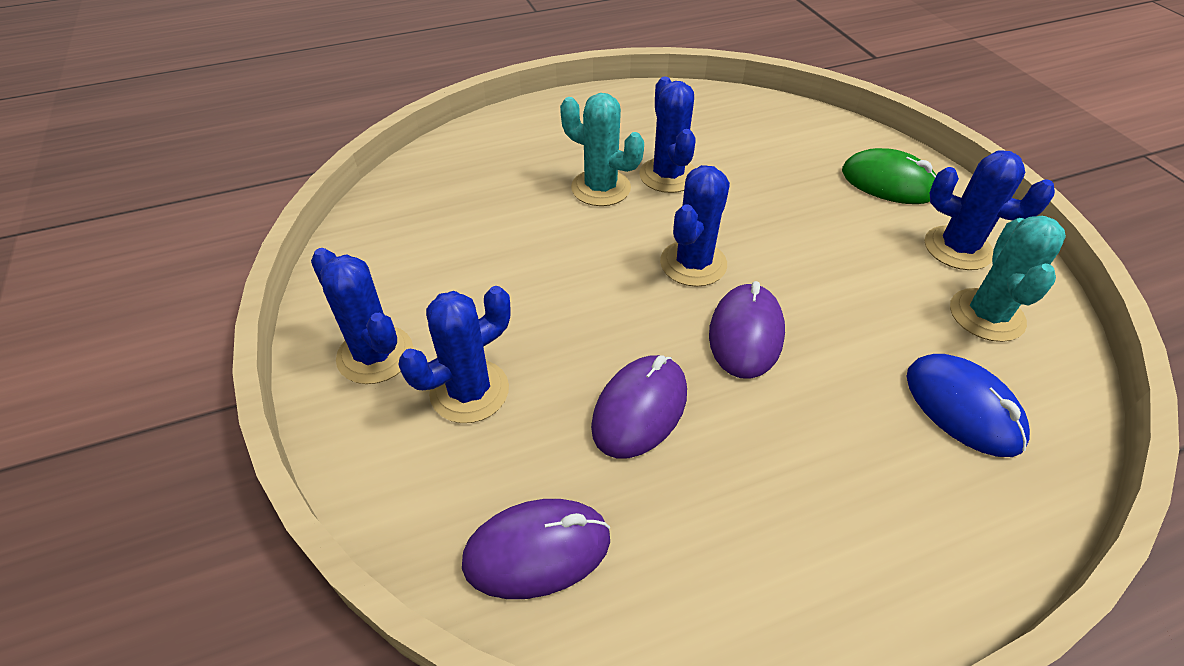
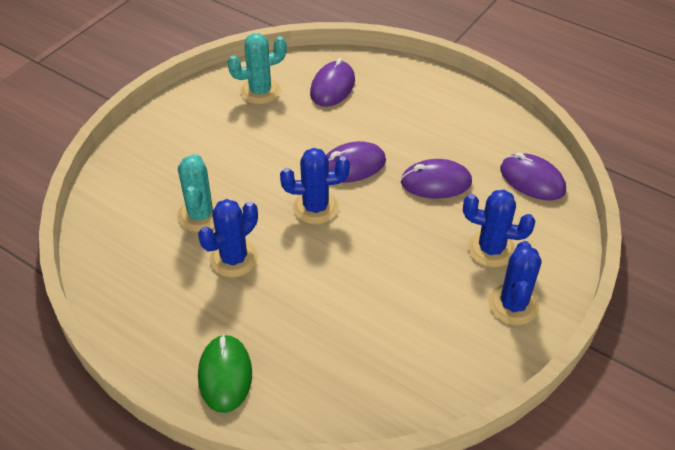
camera: 125 degrees left, 0 degrees up
(601, 188) = (278, 288): turquoise cactus -> turquoise cactus (200, 215)
(888, 183) = (160, 152): green mouse -> green mouse (225, 375)
(957, 248) = (209, 111): blue cactus -> none
(962, 408) = (332, 87): blue mouse -> purple mouse

